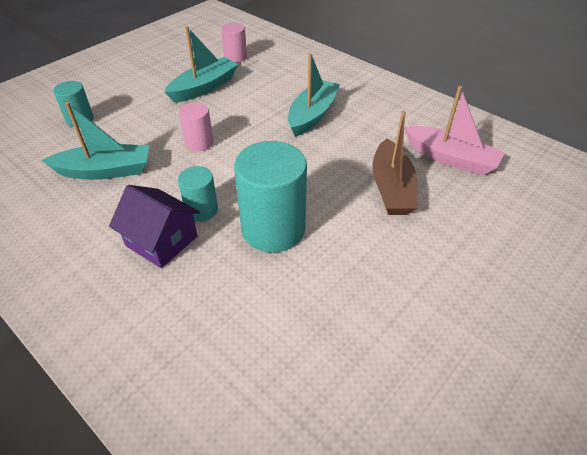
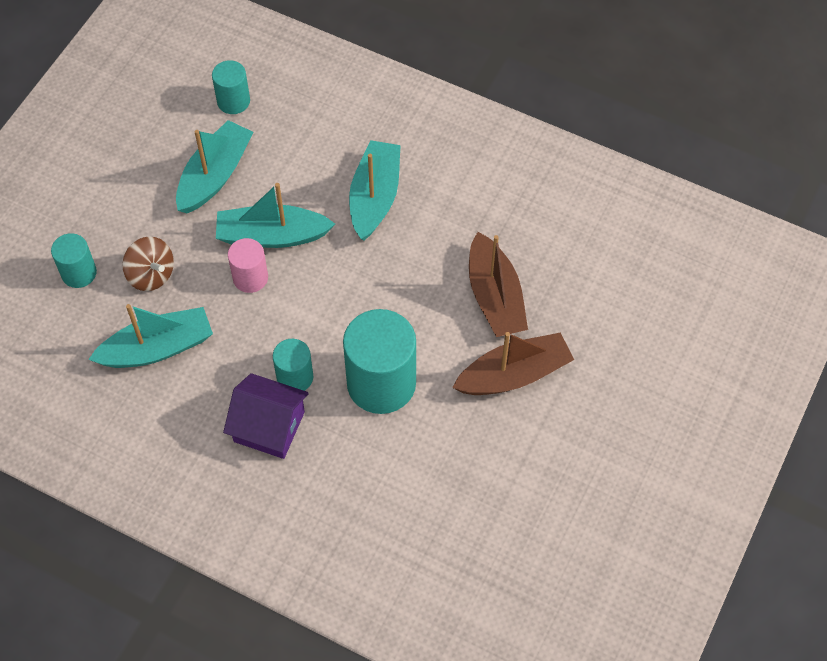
camera: 15 degrees left, 15 degrees up
(129, 129) = (151, 274): none -> brown spinning top
(227, 123) = (272, 235): none -> turquoise boat
(235, 57) = (233, 101): pink cylinder -> turquoise cylinder
(397, 246) = (514, 374): none -> brown boat
(451, 158) = (555, 235): pink boat -> none

